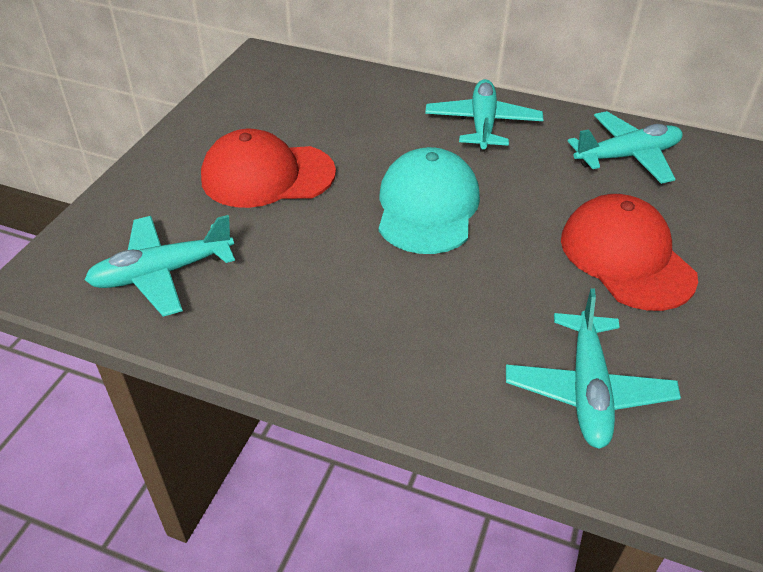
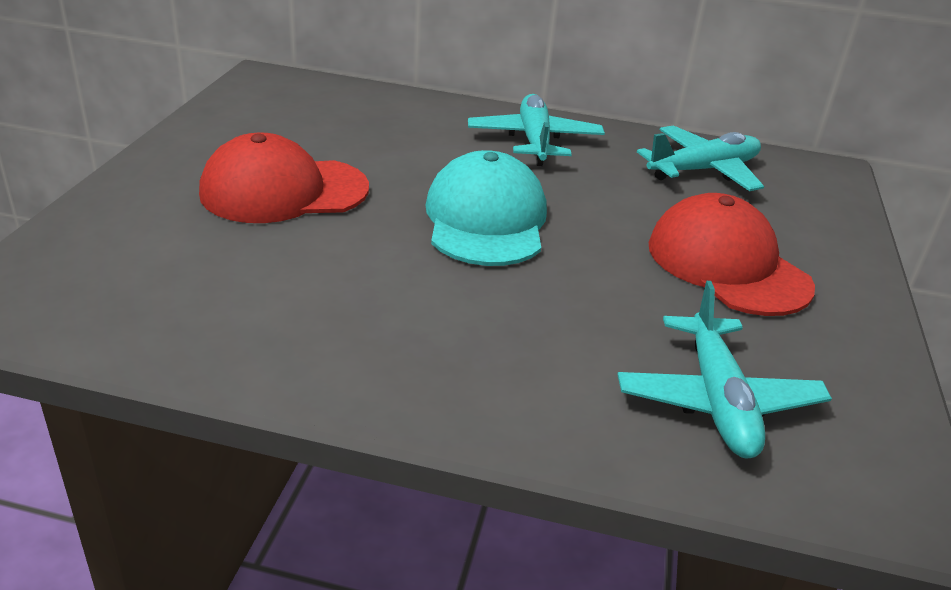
camera: 10 degrees left, 10 degrees down
(162, 273) = (157, 294): turquoise plane -> none

